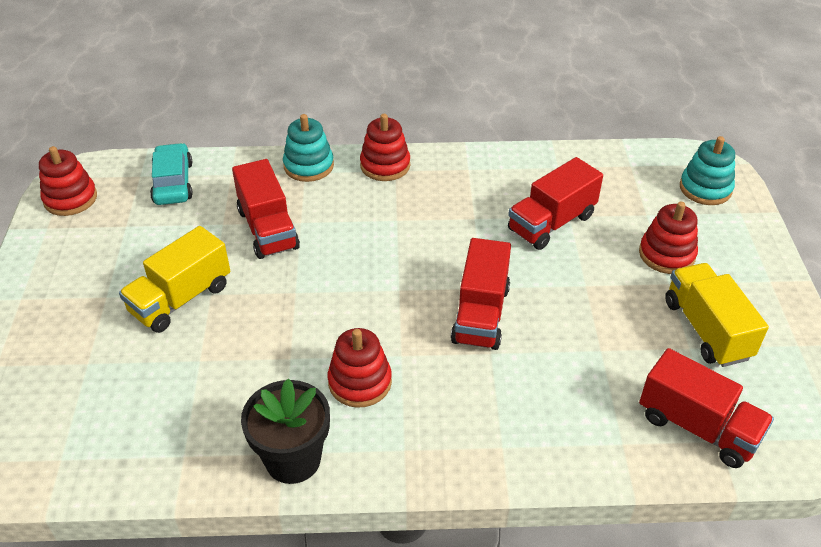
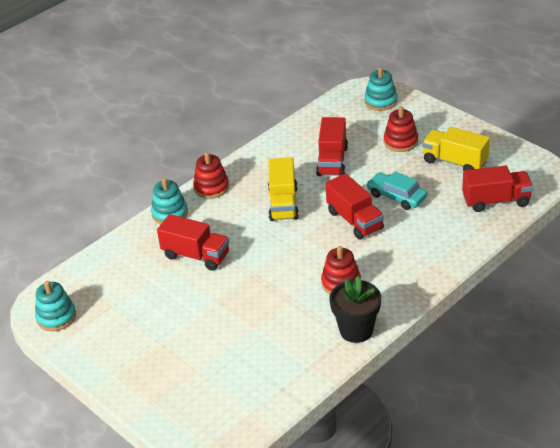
camera: 40 degrees left, 5 degrees down
(70, 199) = (56, 317): red stacking toy -> turquoise stacking toy
(173, 182) = (105, 270): turquoise car -> turquoise car (396, 196)
(181, 299) = (201, 314): yellow truck -> yellow truck (283, 203)

